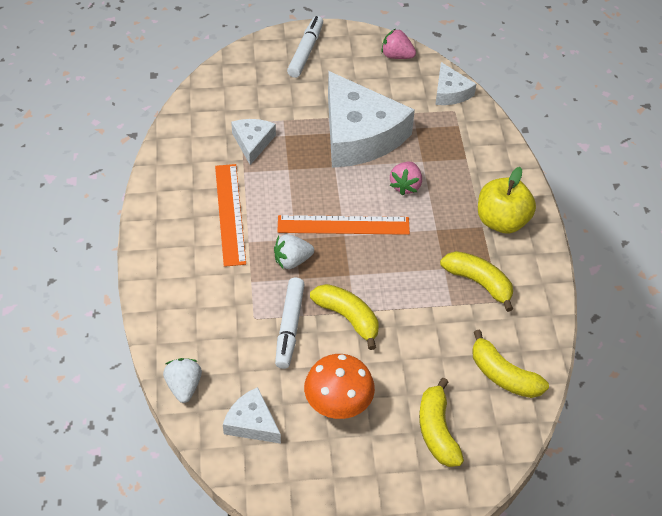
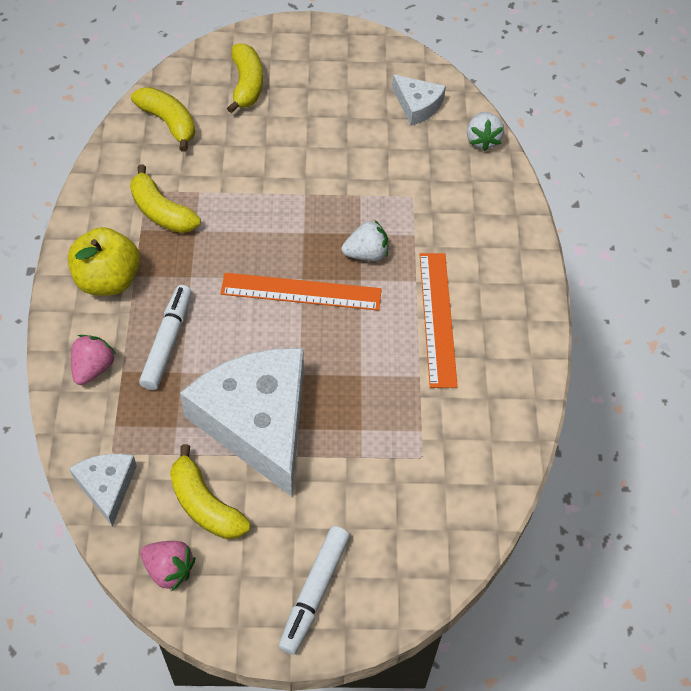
camera: 175 degrees left, 5 degrees up
(252, 142) = (406, 421): white cheese -> none
(290, 326) = (375, 185): white marker -> white marker (167, 342)
(338, 405) = (335, 112): orange mushroom -> none
(348, 318) = (313, 188): yellow banana -> yellow banana (205, 505)
(405, 186) = (213, 337): pink strawberry -> pink strawberry (93, 368)

